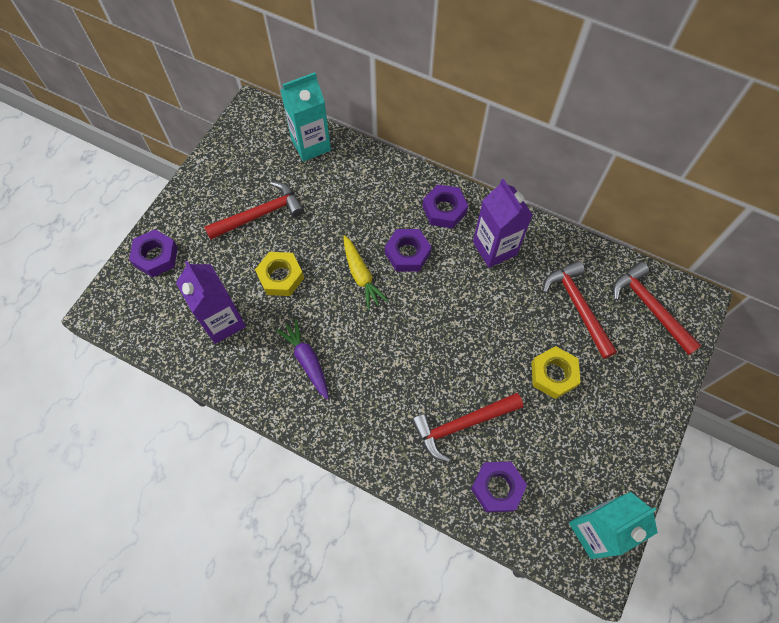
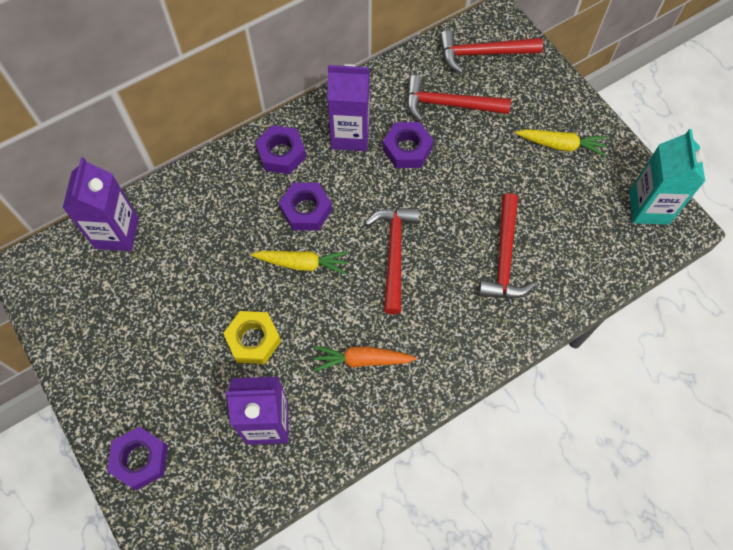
camera: 60 degrees left, 0 degrees up
(260, 214) = (165, 325): red hammer -> red hammer (394, 254)
(307, 361) = (362, 360): purple carrot -> orange carrot
(311, 145) = (117, 233): turquoise carton -> purple carton
(497, 488) = (576, 260): purple nut -> purple nut (407, 149)
(553, 374) = (499, 159): yellow nut -> none
(604, 419) = (560, 145): none -> yellow carrot

